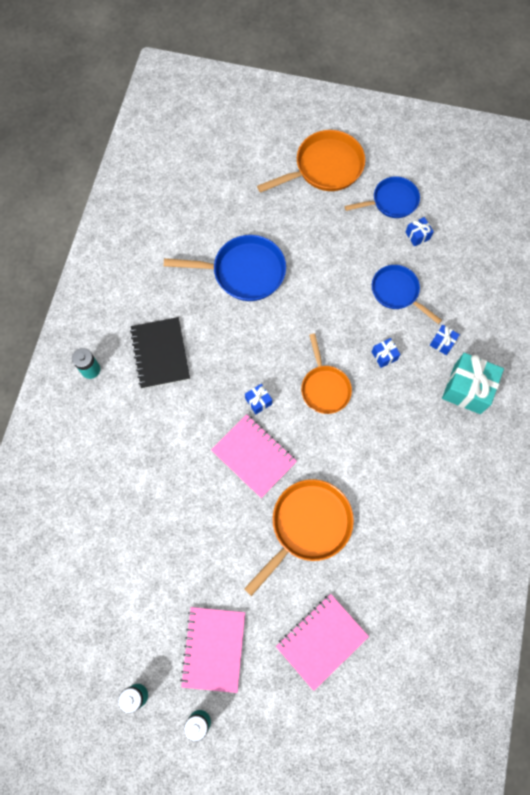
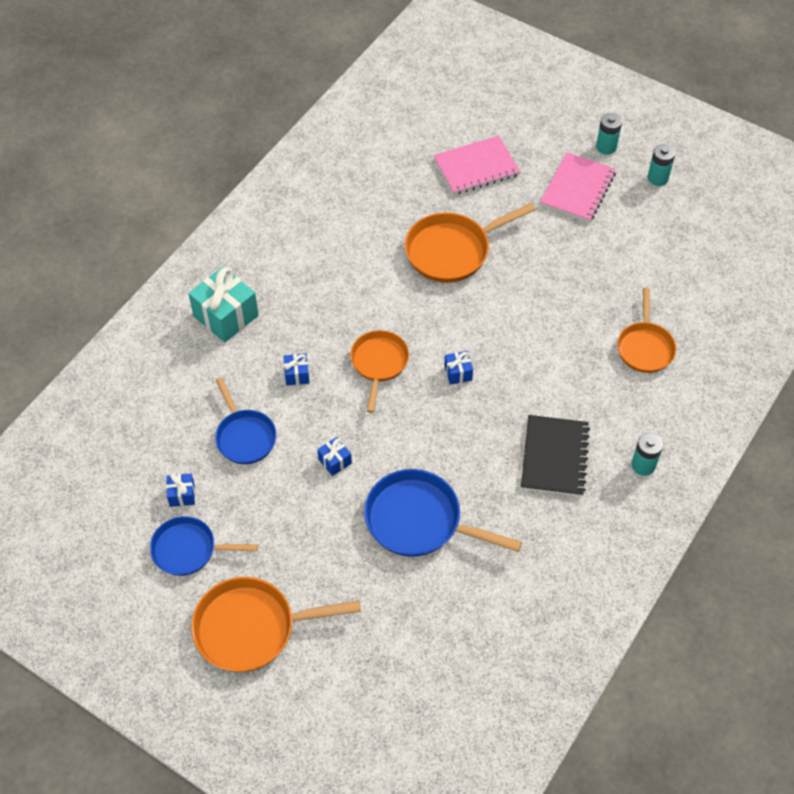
camera: 160 degrees left, 15 degrees down
(110, 481) = (645, 347): none -> orange pan
(254, 456) = (483, 324): pink notebook -> none
(442, 343) = (225, 367): blue gift -> blue gift (335, 461)

